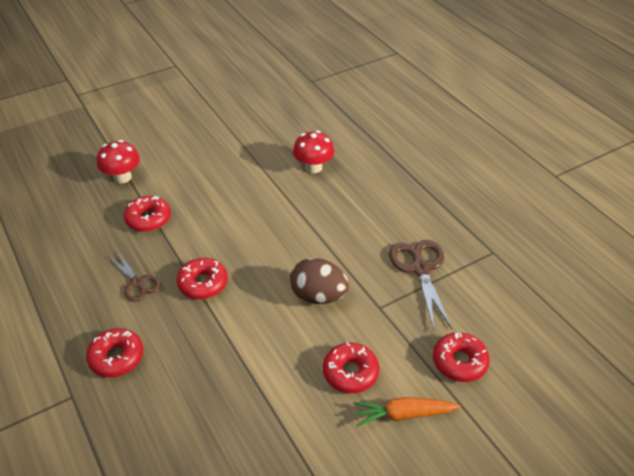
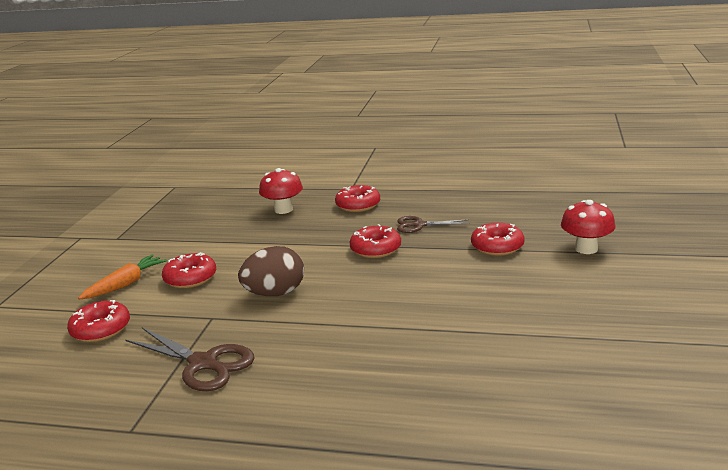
camera: 135 degrees right, 20 degrees down
(313, 167) = (459, 371): red mushroom -> red mushroom (283, 210)

